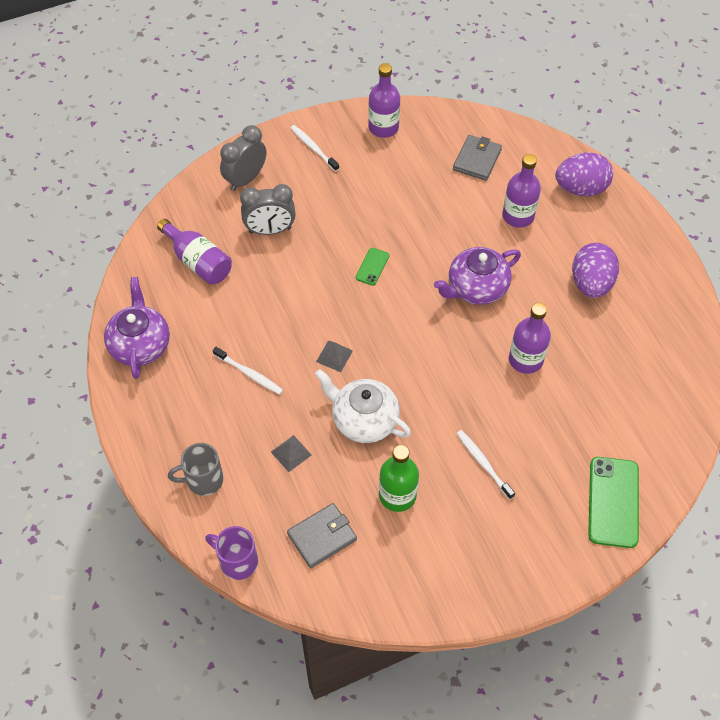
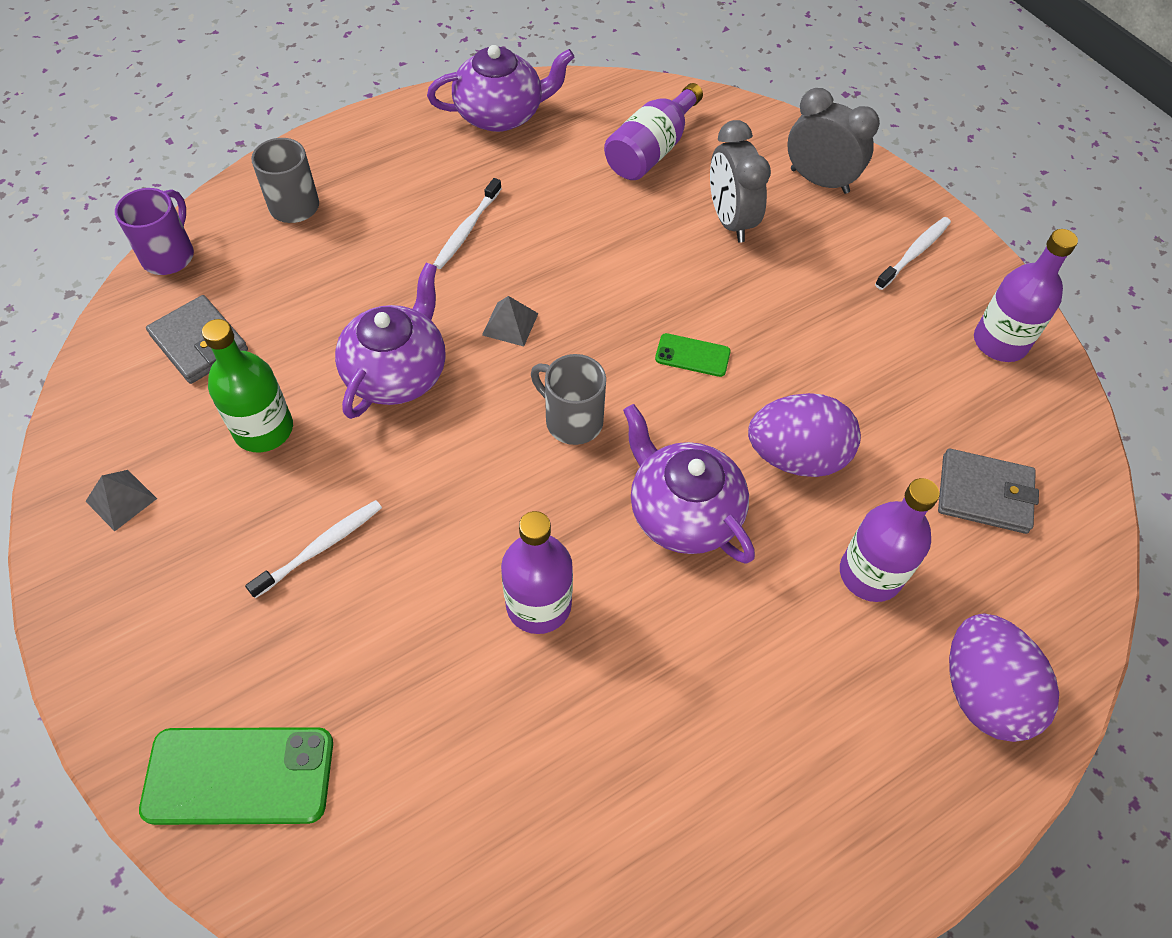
camera: 80 degrees right, 0 degrees up
(291, 453) = (336, 292): grey pyramid -> grey pyramid (121, 500)
(364, 420) = (397, 373): white teapot -> purple teapot
(410, 331) = (572, 420): none -> grey mug
(591, 283) = (739, 720): purple egg -> purple egg (796, 457)

